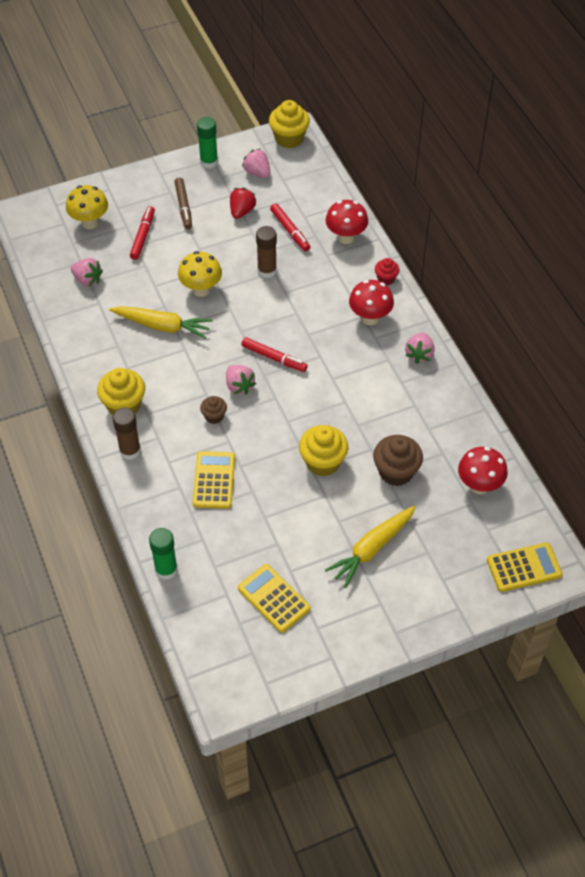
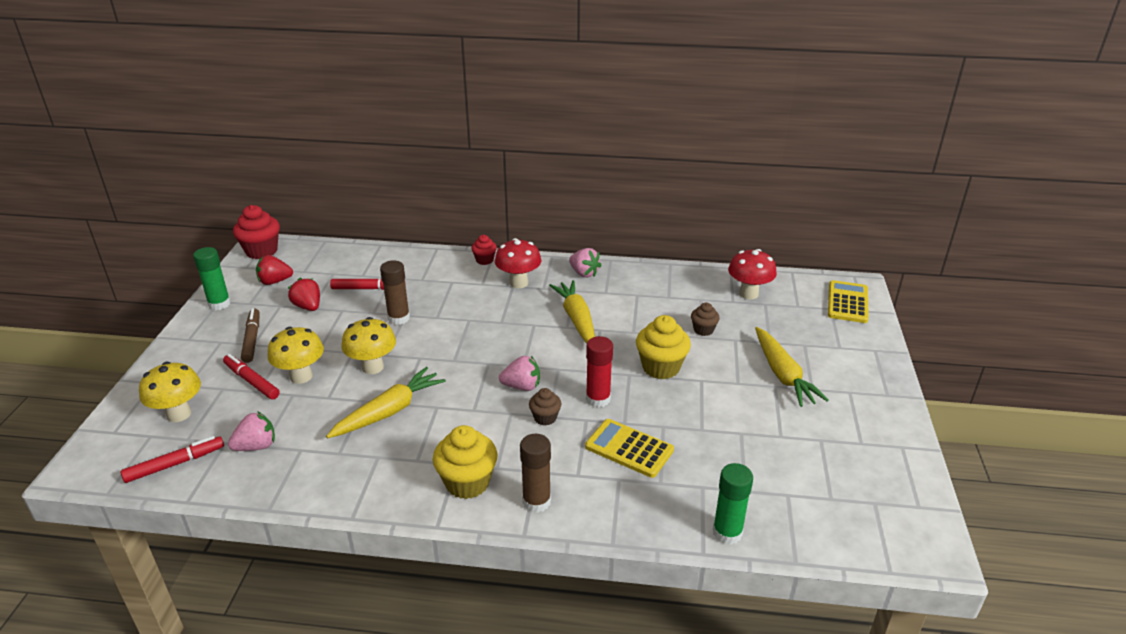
camera: 60 degrees left, 20 degrees down
(165, 258) = (301, 376): none -> yellow mushroom
(184, 206) = (252, 339): brown marker -> brown marker turned 120 degrees counterclockwise
(256, 438) = (598, 399): none -> red glue stick
(257, 172) = (275, 281): pink strawberry -> red strawberry
(274, 358) = (508, 352): red marker -> red marker (175, 464)
(274, 598) = (810, 460): yellow calculator -> none
(289, 138) = (261, 251): yellow cupcake -> red cupcake
(346, 237) = (414, 263): red mushroom -> none
(347, 380) = (577, 320): none -> yellow carrot
(396, 472) = (703, 330): brown cupcake -> brown cupcake, size x0.56

